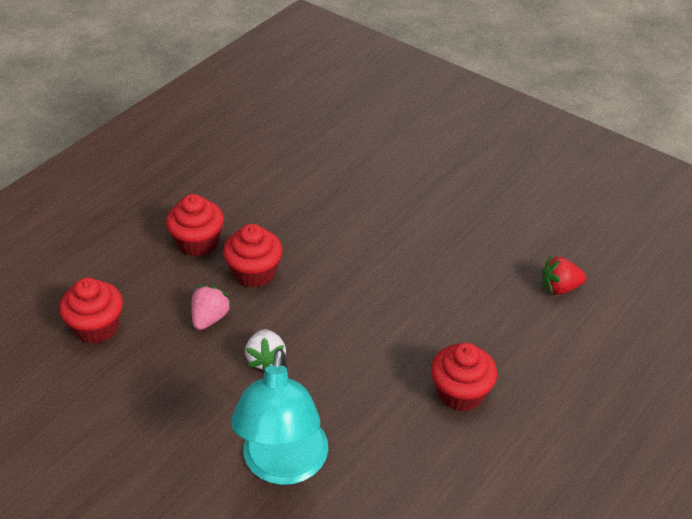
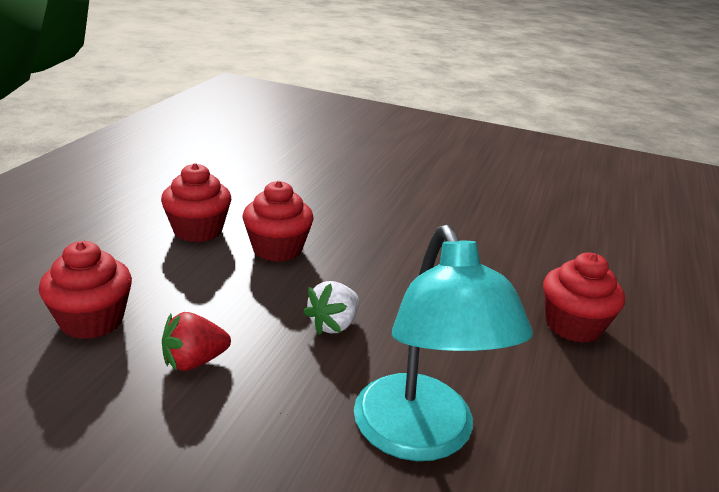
camera: 20 degrees left, 15 degrees down
(210, 318) = (243, 294): pink strawberry -> none
(266, 359) = (333, 325): white strawberry -> white strawberry turned 60 degrees clockwise
(560, 288) = (593, 231): red strawberry -> red strawberry (194, 361)

